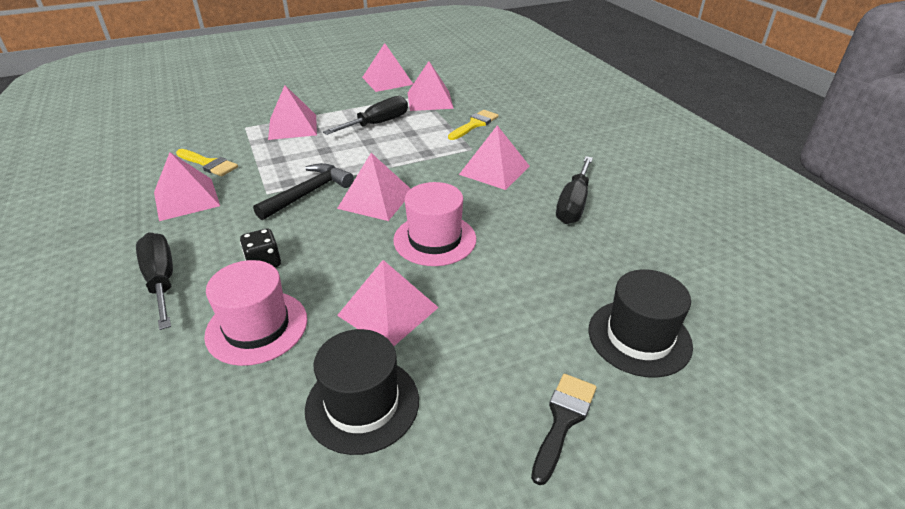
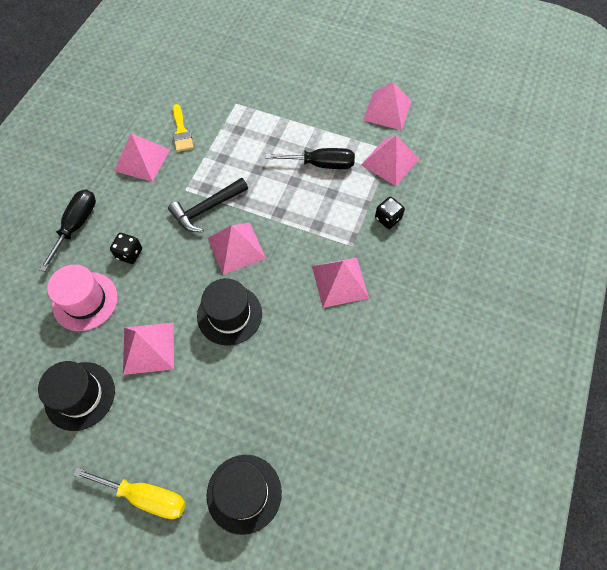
camera: 45 degrees right, 25 degrees up
(292, 126) = (264, 125): pink pyramid -> none
(308, 193) = (206, 209): black hammer -> black hammer turned 150 degrees clockwise
(435, 239) = (229, 315): pink hat -> black hat
(474, 124) = (388, 218): yellow brush -> black dice
(563, 420) = (146, 496): black brush -> yellow screwdriver
(573, 204) = (348, 361): black screwdriver -> none

